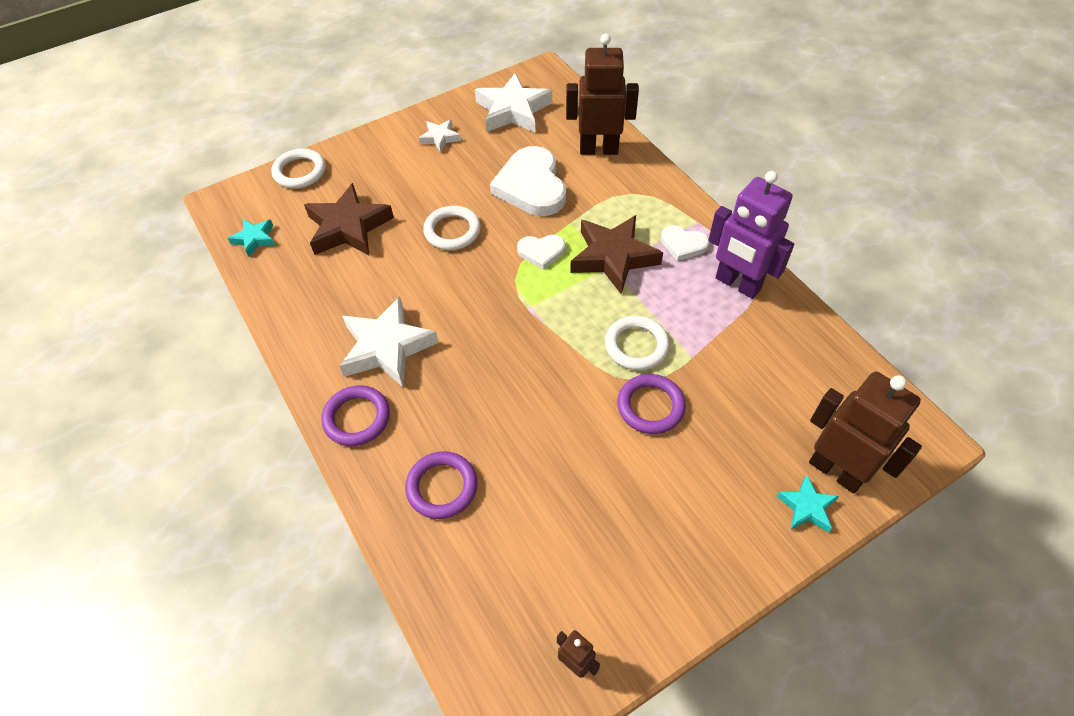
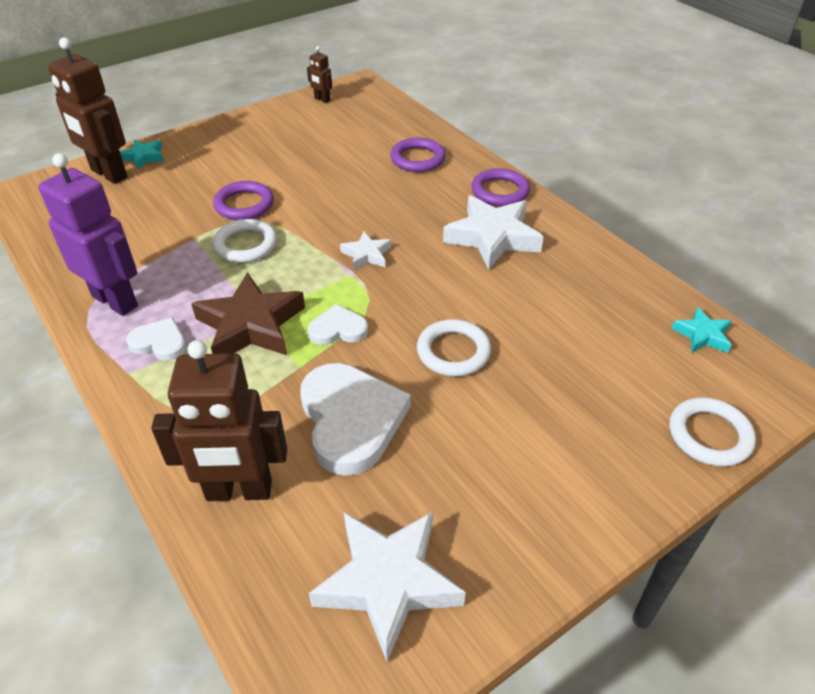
camera: 175 degrees right, 10 degrees down
(348, 227) = (591, 353): brown star -> none
(440, 138) = (510, 509): white star -> white star (366, 255)

